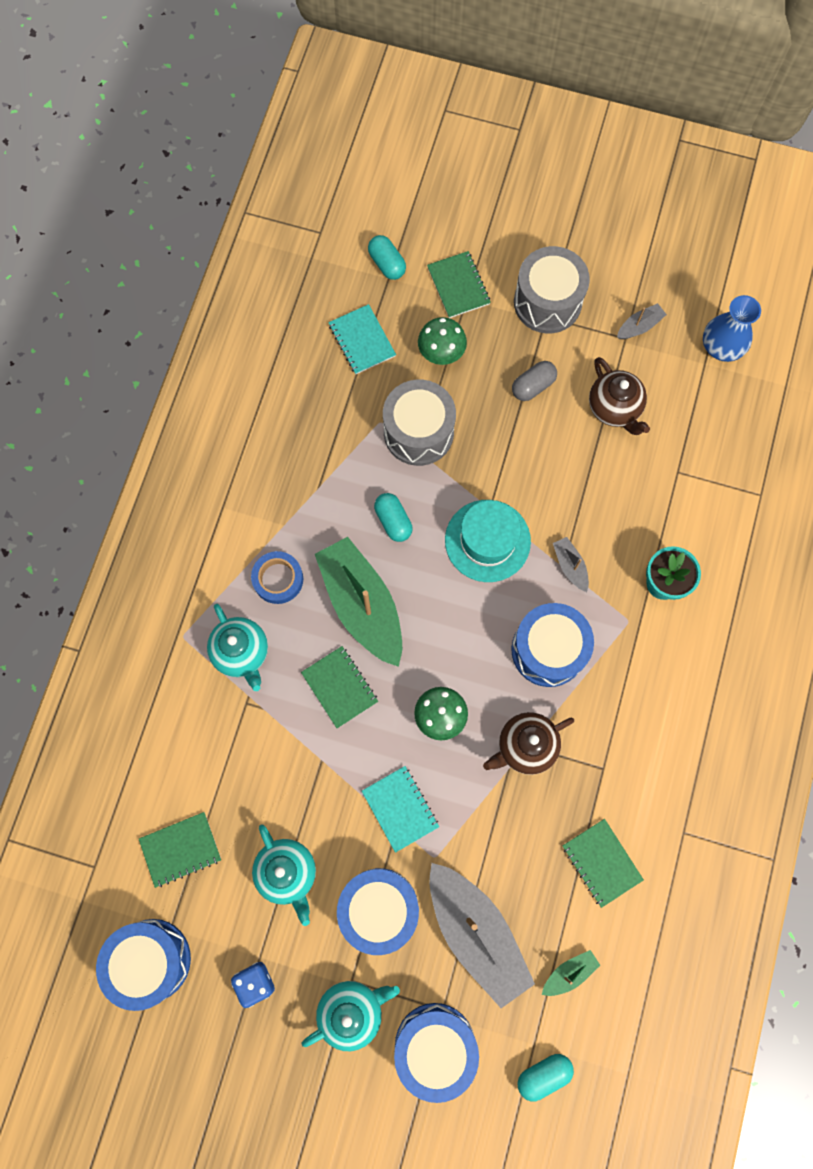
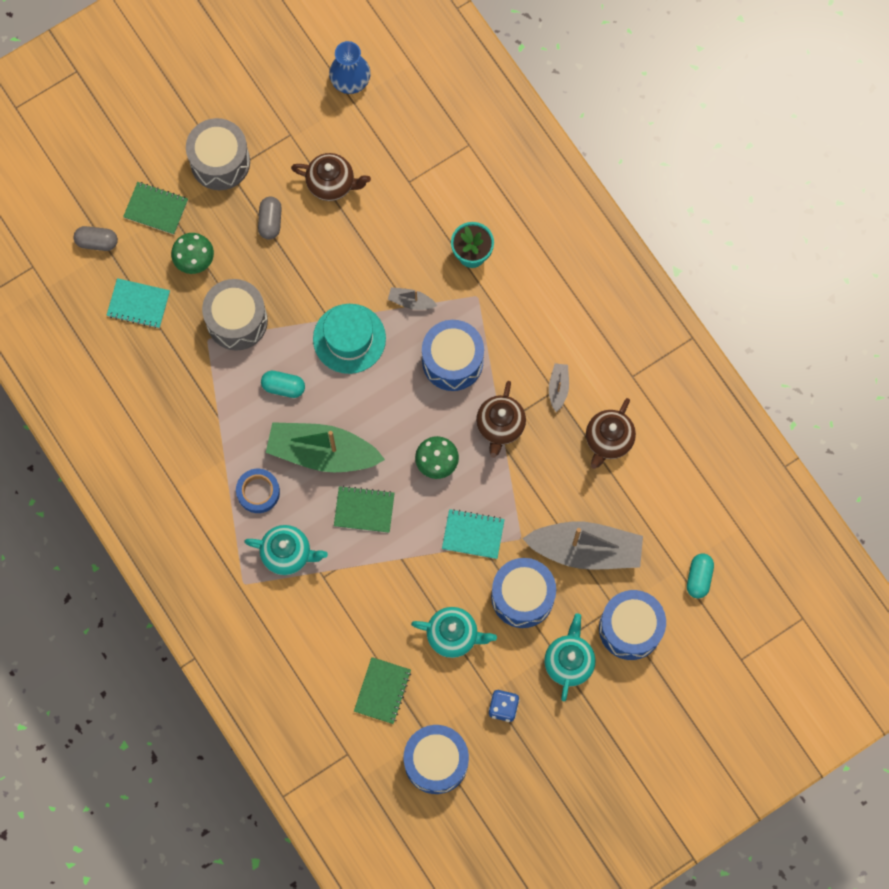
camera: 50 degrees left, 0 degrees up
(387, 264) = (97, 242): turquoise capsule -> grey capsule
(569, 972) = (655, 514): green boat -> none
(601, 862) = (608, 440): green notebook -> brown teapot
(639, 326) = (290, 118): grey boat -> grey boat (558, 388)

